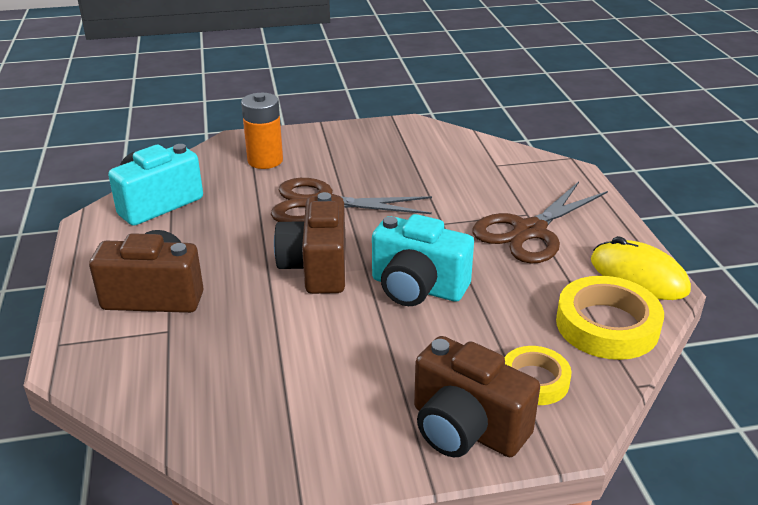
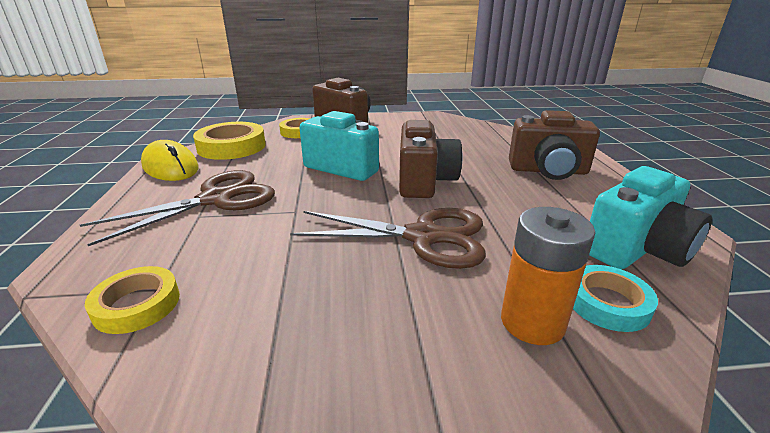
camera: 175 degrees left, 5 degrees down
(213, 171) = (607, 303): none -> turquoise tape
(497, 157) = (137, 305): none -> yellow tape

